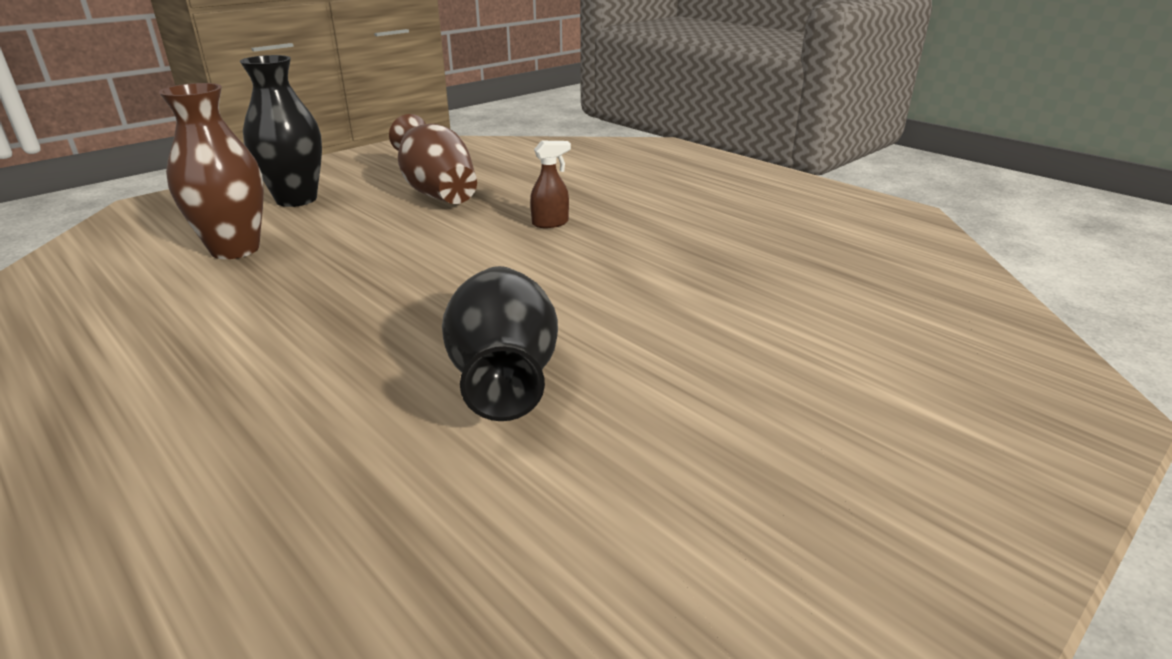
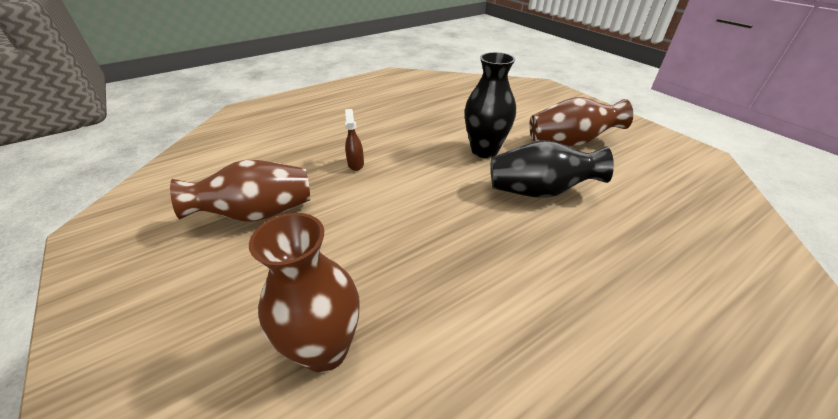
camera: 80 degrees left, 10 degrees up
(296, 199) = (203, 316): black vase -> black vase (484, 151)
(731, 434) = (570, 142): none -> brown vase

